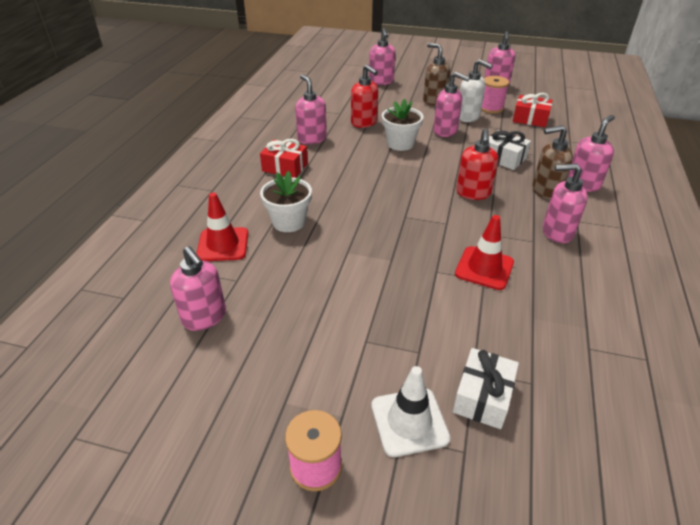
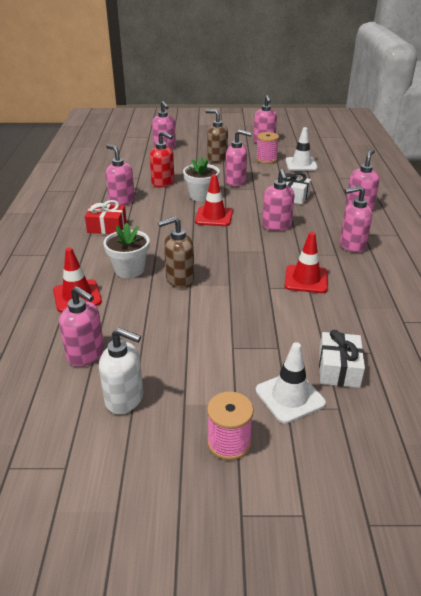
camera: 15 degrees left, 5 degrees down
(405, 171) = (214, 217): none -> red traffic cone
(468, 117) = (250, 168): white soap dispenser -> white soap dispenser (125, 399)
(473, 193) = (276, 226): red soap dispenser -> pink soap dispenser
(530, 119) = (301, 164): red gift -> white traffic cone
(545, 191) = (332, 216): brown soap dispenser -> brown soap dispenser (179, 279)

